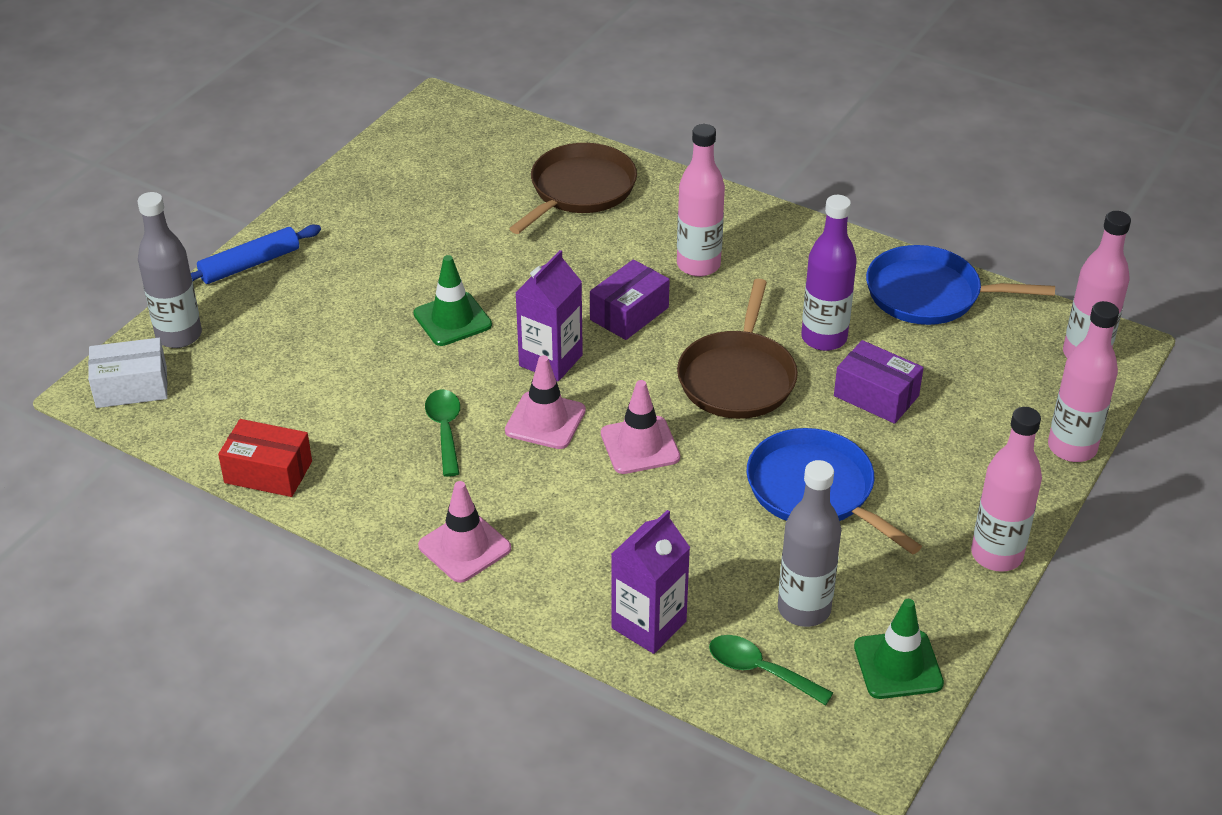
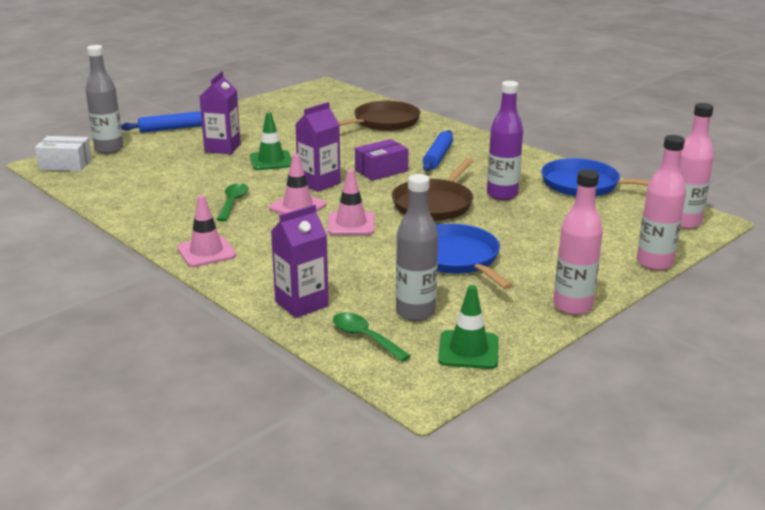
camera: 15 degrees right, 15 degrees down
(268, 472) = (113, 206): red box -> none
(360, 300) = (222, 148): none -> purple carton
(698, 265) = (438, 157): pink bottle -> blue rolling pin
(876, 396) = (524, 222): purple box -> none

